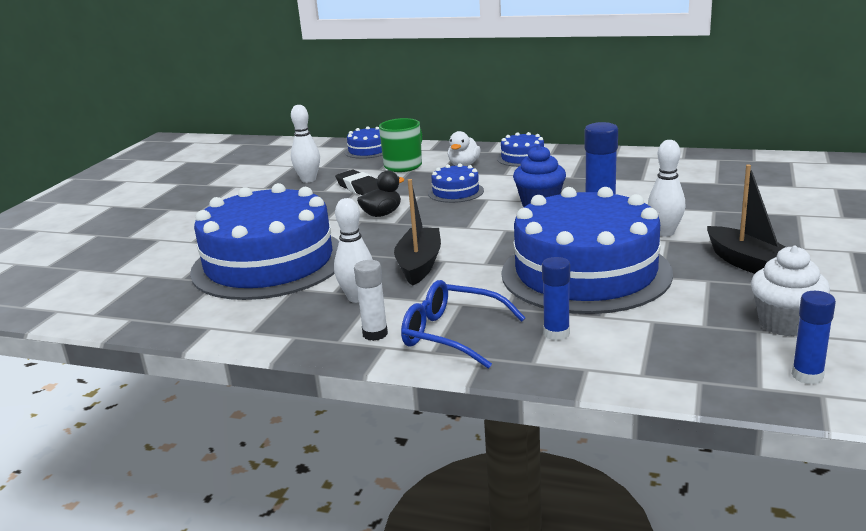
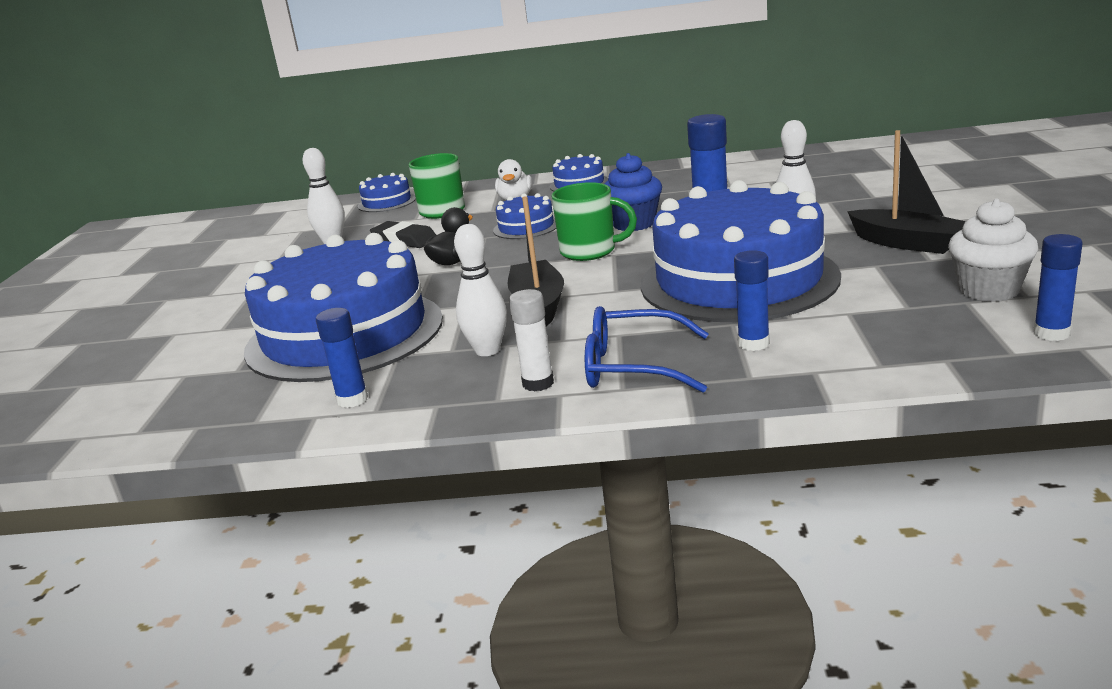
camera: 15 degrees left, 0 degrees up
(242, 319) = (352, 399): none -> blue glue stick
(489, 224) = (590, 251): none -> green mug

